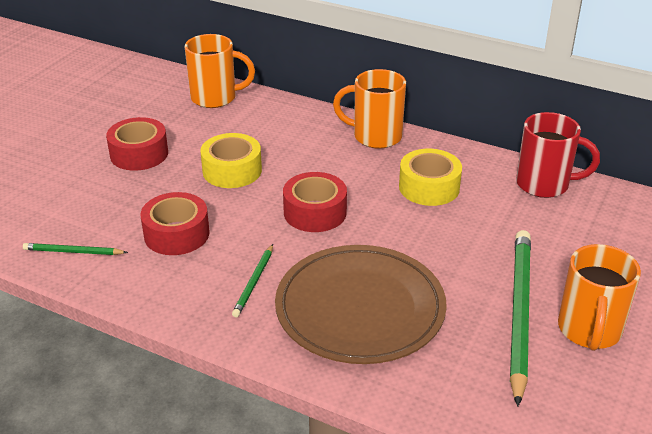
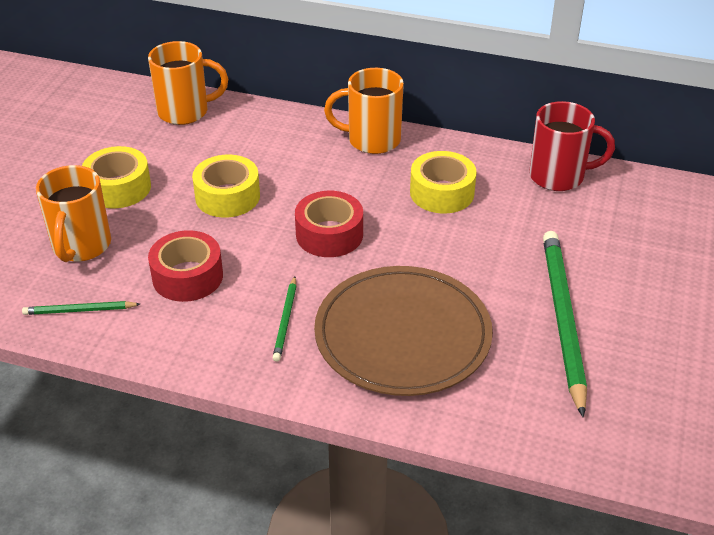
camera: 10 degrees left, 5 degrees up
(139, 154) = (118, 188): red tape -> yellow tape
(589, 331) = (634, 329): orange mug -> orange mug (81, 246)

